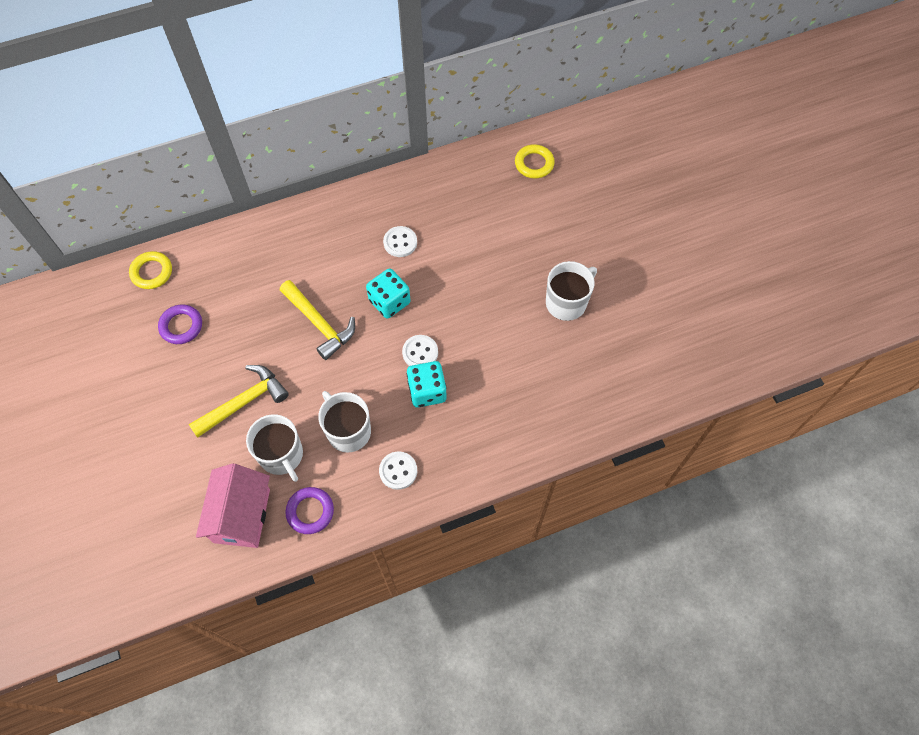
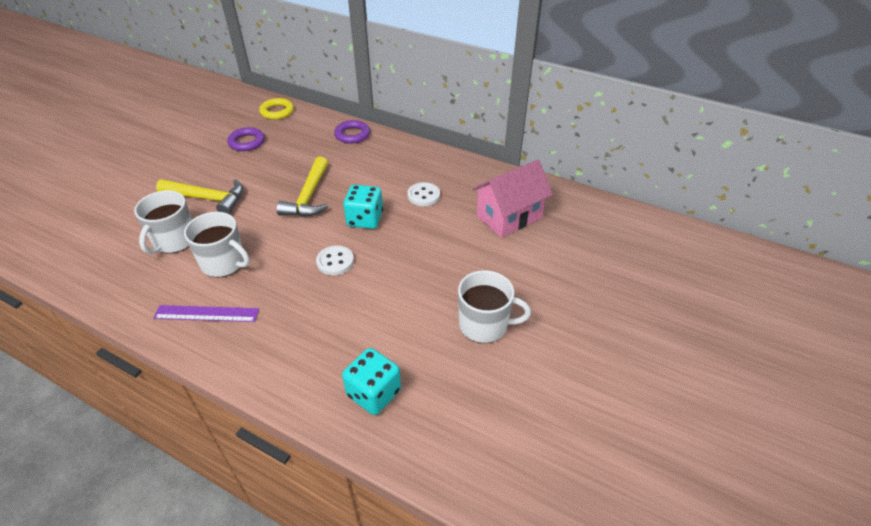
camera: 50 degrees right, 20 degrees down
(242, 515) = (104, 250): pink house -> pink house (509, 217)
(310, 511) = (130, 284): purple ring -> purple ring (352, 135)
(348, 431) = (224, 263): white mug -> white mug turned 105 degrees clockwise
(398, 471) = (206, 313): white button -> purple ruler
(427, 391) = (301, 287): turquoise dice -> turquoise dice (374, 393)
(534, 164) = (589, 223): yellow ring -> none

